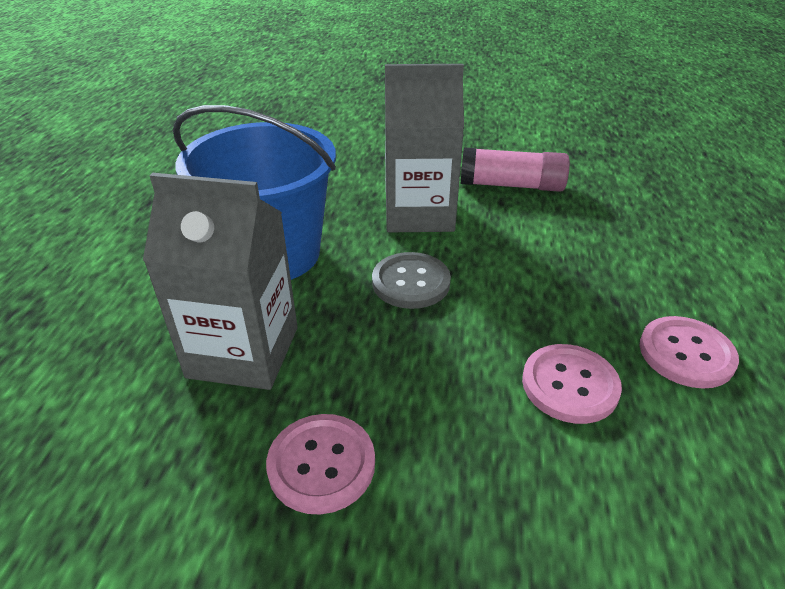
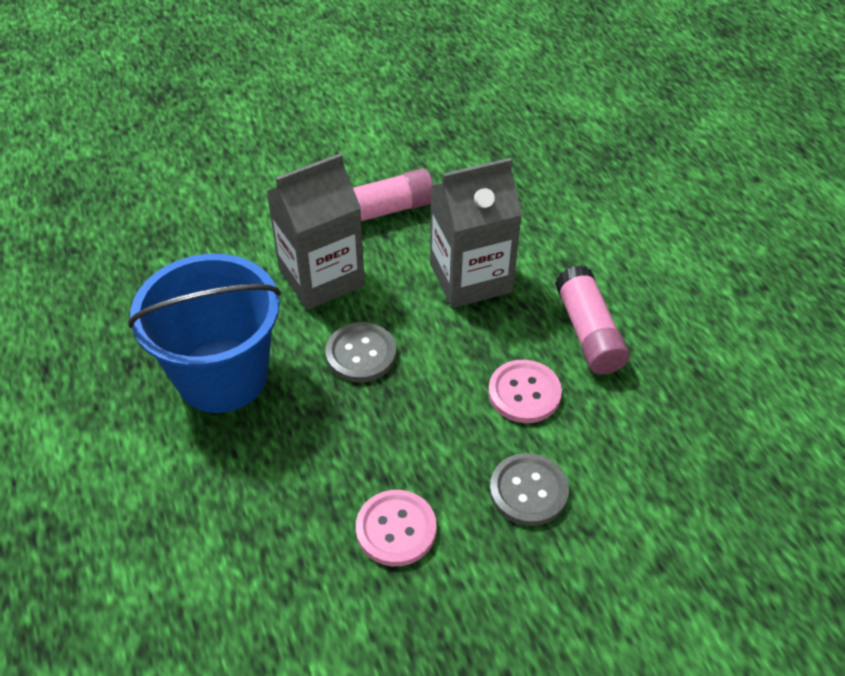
camera: 30 degrees left, 10 degrees up
(243, 352) = (273, 476): grey carton -> grey carton (470, 278)
(513, 499) = (528, 491): none -> grey button
(686, 354) = (588, 332): pink button -> pink glue stick

